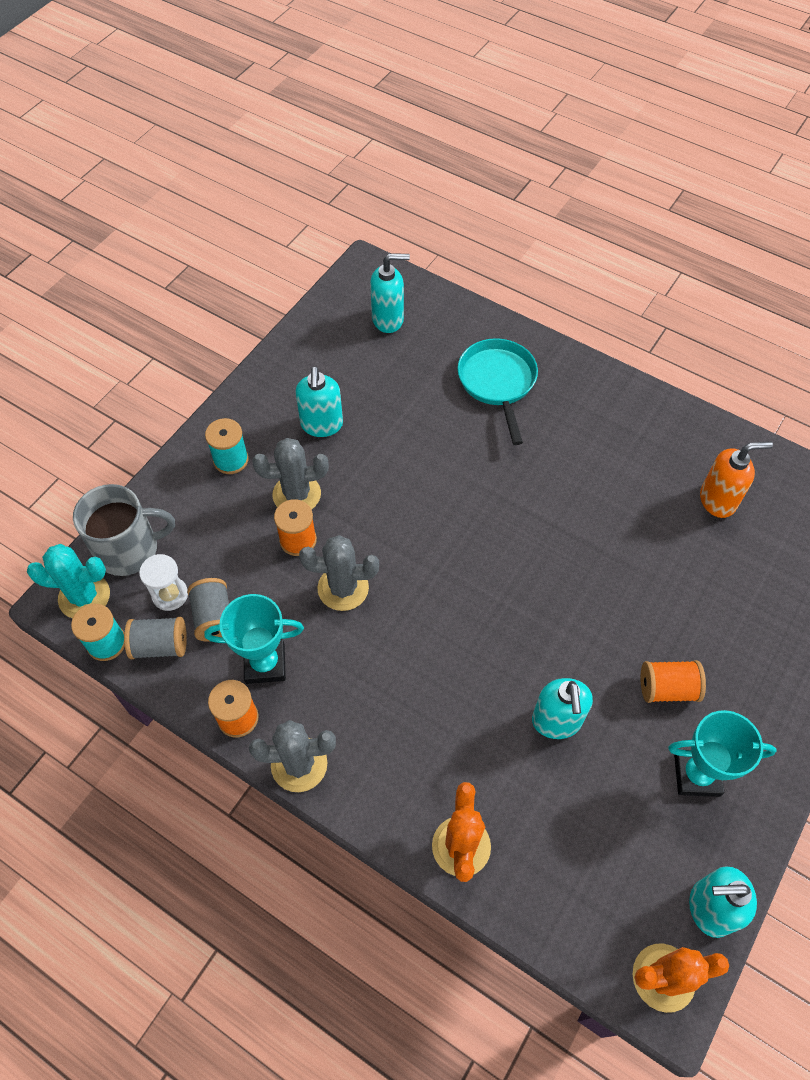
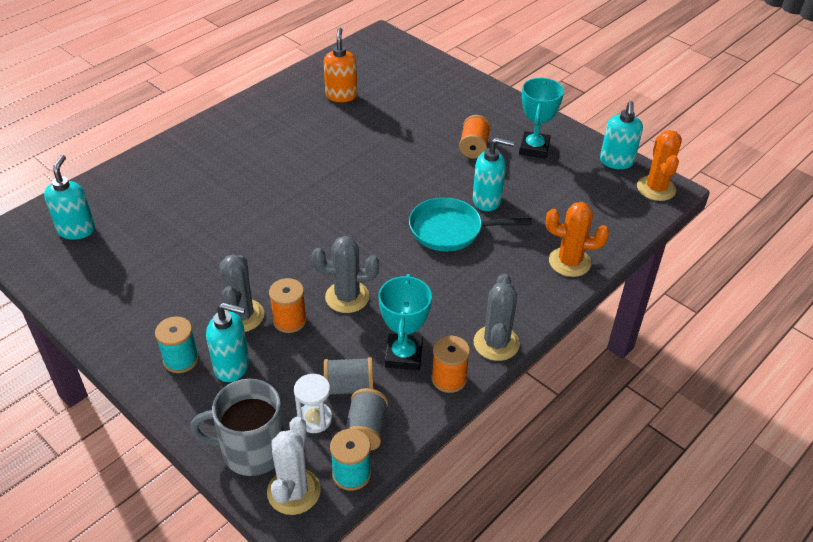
camera: 80 degrees left, 15 degrees down
(84, 596) = (293, 491): turquoise cactus -> white cactus
(129, 549) = (252, 450): grey mug -> grey mug turned 90 degrees counterclockwise
(322, 425) = (173, 290): turquoise soap dispenser -> turquoise soap dispenser (232, 366)
(343, 588) = (347, 297): grey cactus -> grey cactus turned 75 degrees clockwise
(497, 382) = (185, 177): turquoise pan -> turquoise pan (450, 230)

